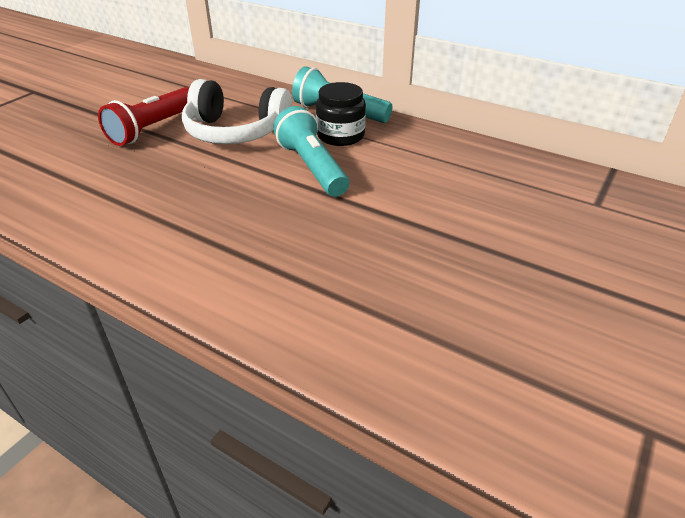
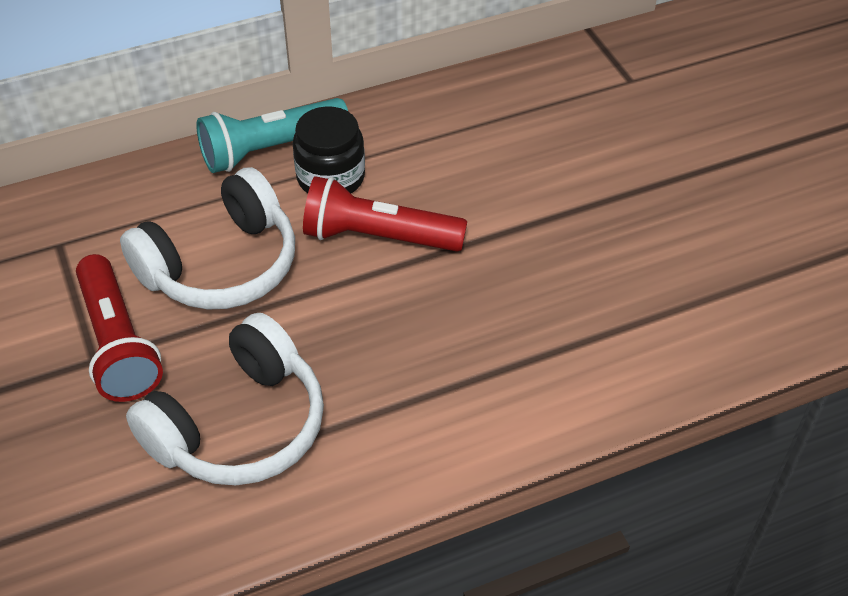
camera: 55 degrees left, 10 degrees up
(120, 181) = (239, 426): none -> white headphones
(312, 167) = (378, 237): turquoise flashlight -> red flashlight

